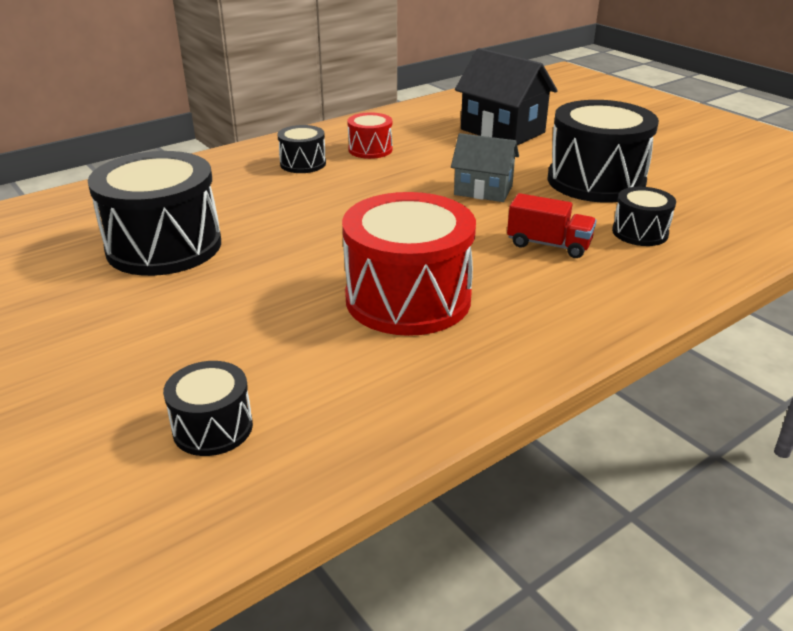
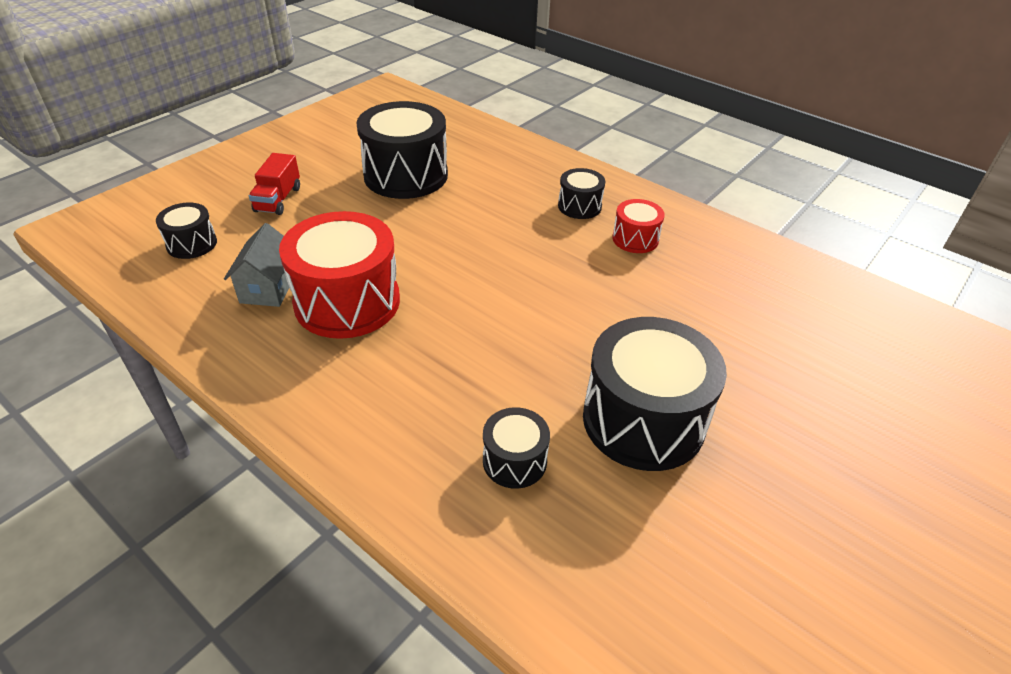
camera: 75 degrees right, 10 degrees up
(483, 190) = (573, 326): grey house -> grey house (268, 288)
(502, 131) = (754, 328): black house -> none
(548, 245) = (463, 383): red truck -> red truck (278, 199)

